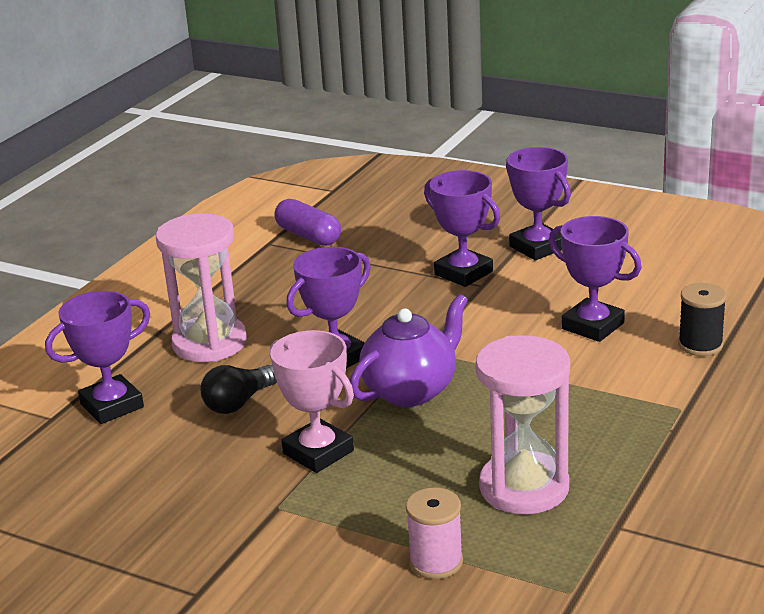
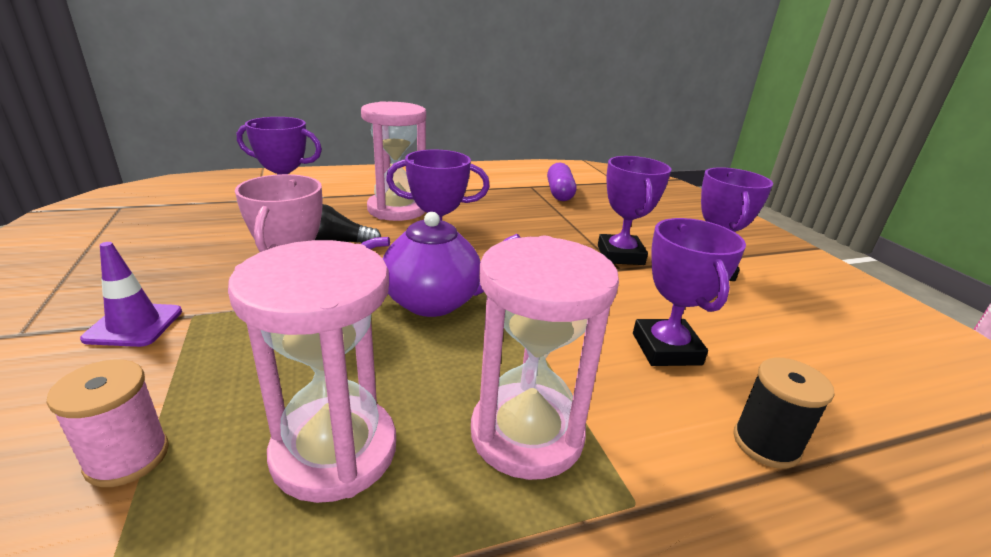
camera: 40 degrees right, 0 degrees up
(257, 537) = (134, 325): none -> purple traffic cone
(595, 417) = (526, 434): none -> pink hourglass

